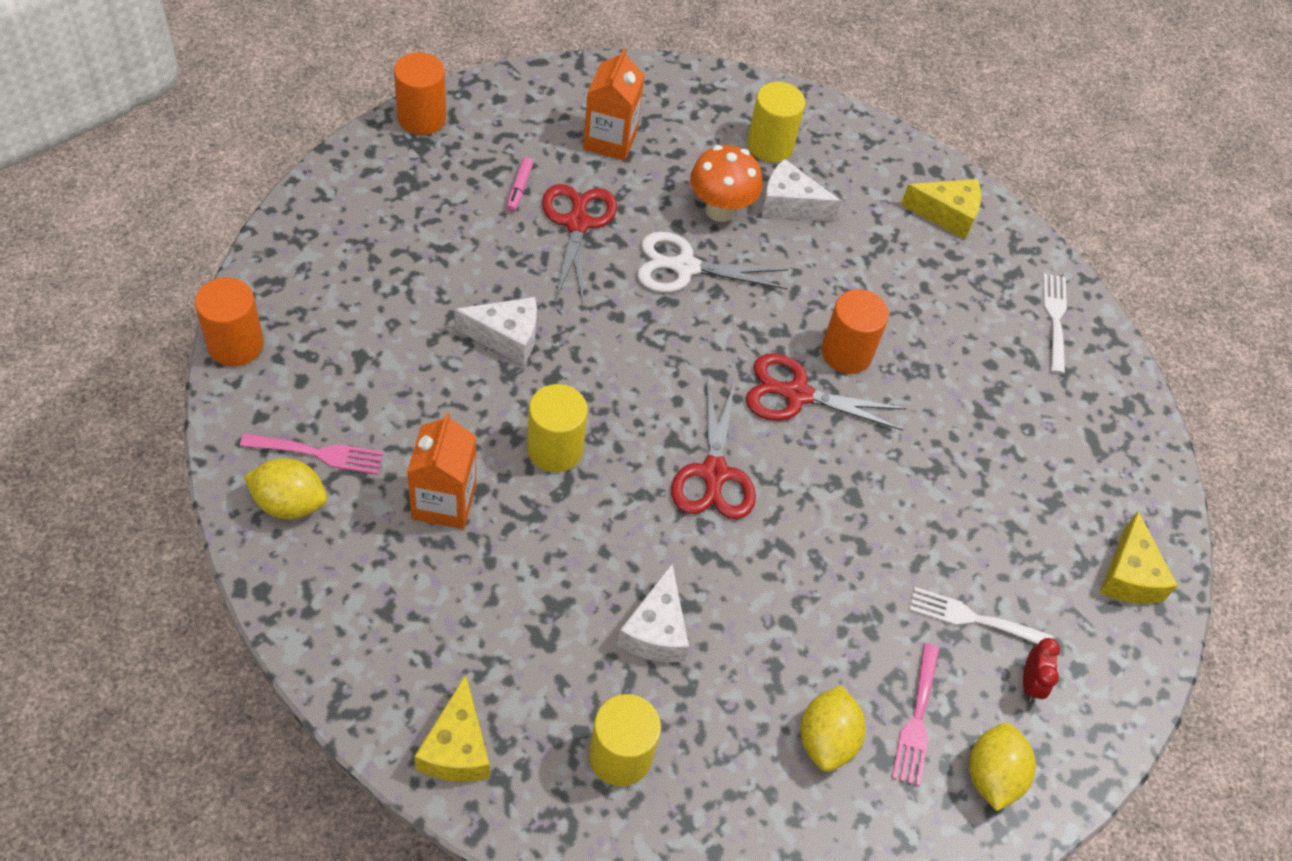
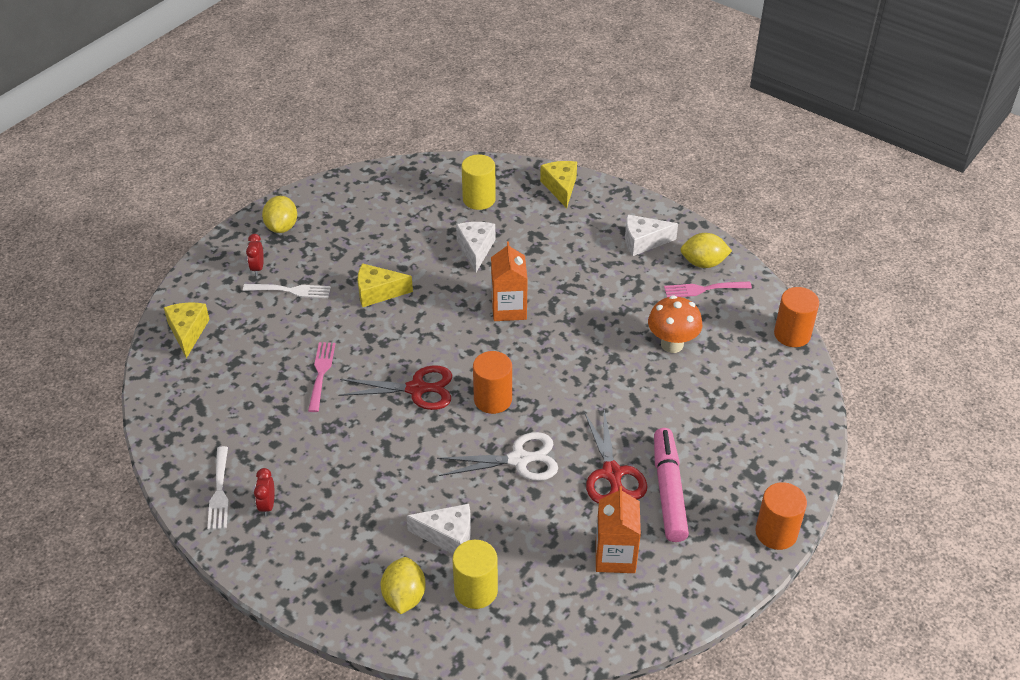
camera: 175 degrees right, 10 degrees down
(444, 501) = (619, 282): orange carton -> orange carton (509, 309)
(506, 337) = (626, 379): white cheese -> white cheese (643, 242)
(519, 189) = (668, 490): pink marker -> pink marker, size x2.32
(555, 449) = (566, 322): yellow cylinder -> none
(714, 473) = (462, 330): red scissors -> none
(720, 210) = (504, 515): orange mushroom -> orange mushroom (672, 344)
(826, 739) = (373, 224): yellow lemon -> yellow lemon (404, 597)
(846, 353) = (385, 425): orange cylinder -> orange cylinder (493, 399)
(917, 720) = (324, 241): pink fork -> pink fork (321, 373)
(947, 214) = (309, 563): yellow cheese -> yellow cheese (378, 292)
(996, 288) = (267, 505): none -> red clock

